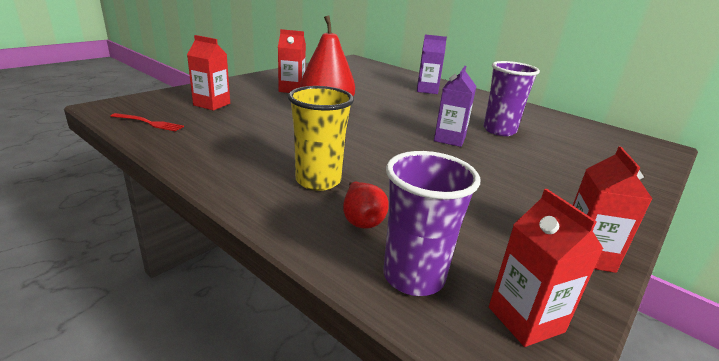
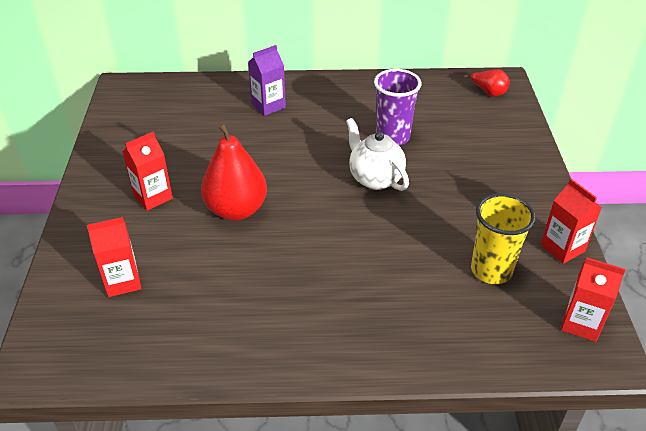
camera: 40 degrees left, 15 degrees up
(149, 123) = (120, 354): red fork -> none
(318, 181) = (359, 306): yellow cup -> yellow cup (491, 270)
(361, 220) = (433, 320): red pear -> red pear (489, 92)
(413, 277) = (510, 341): purple cup -> none
(449, 139) = (375, 178): purple carton -> white teapot

